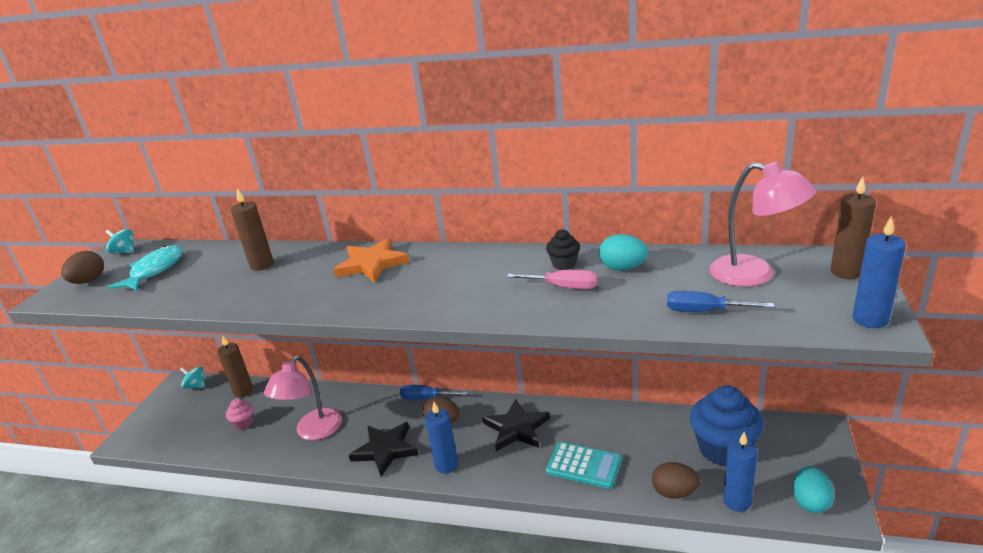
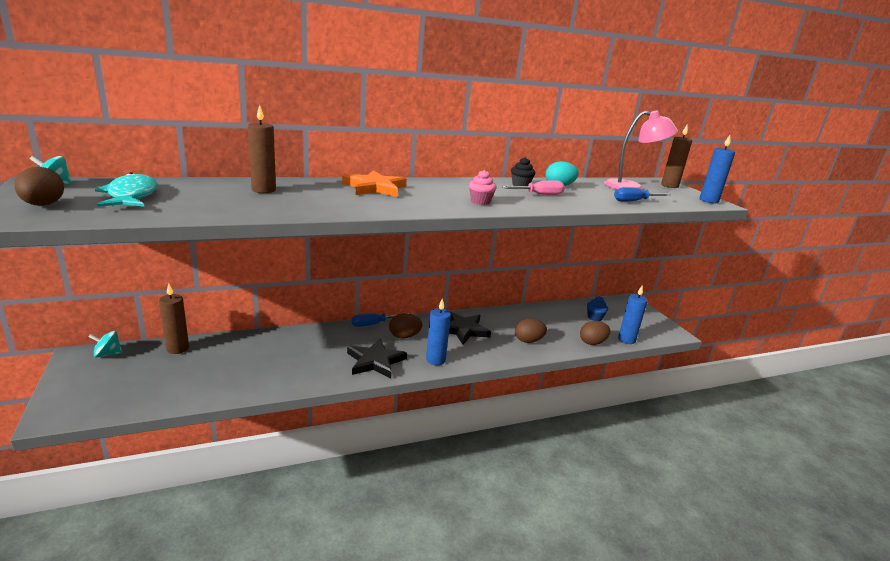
camera: 40 degrees left, 5 degrees down
(244, 423) = (207, 371): pink cupcake -> pink cupcake (480, 202)
(313, 431) = (292, 363): pink lamp -> none
(584, 465) = (528, 341): turquoise calculator -> brown egg
(723, 449) = (594, 317): blue cupcake -> blue cupcake, size x0.46
(810, 501) = (658, 332): turquoise egg -> none

